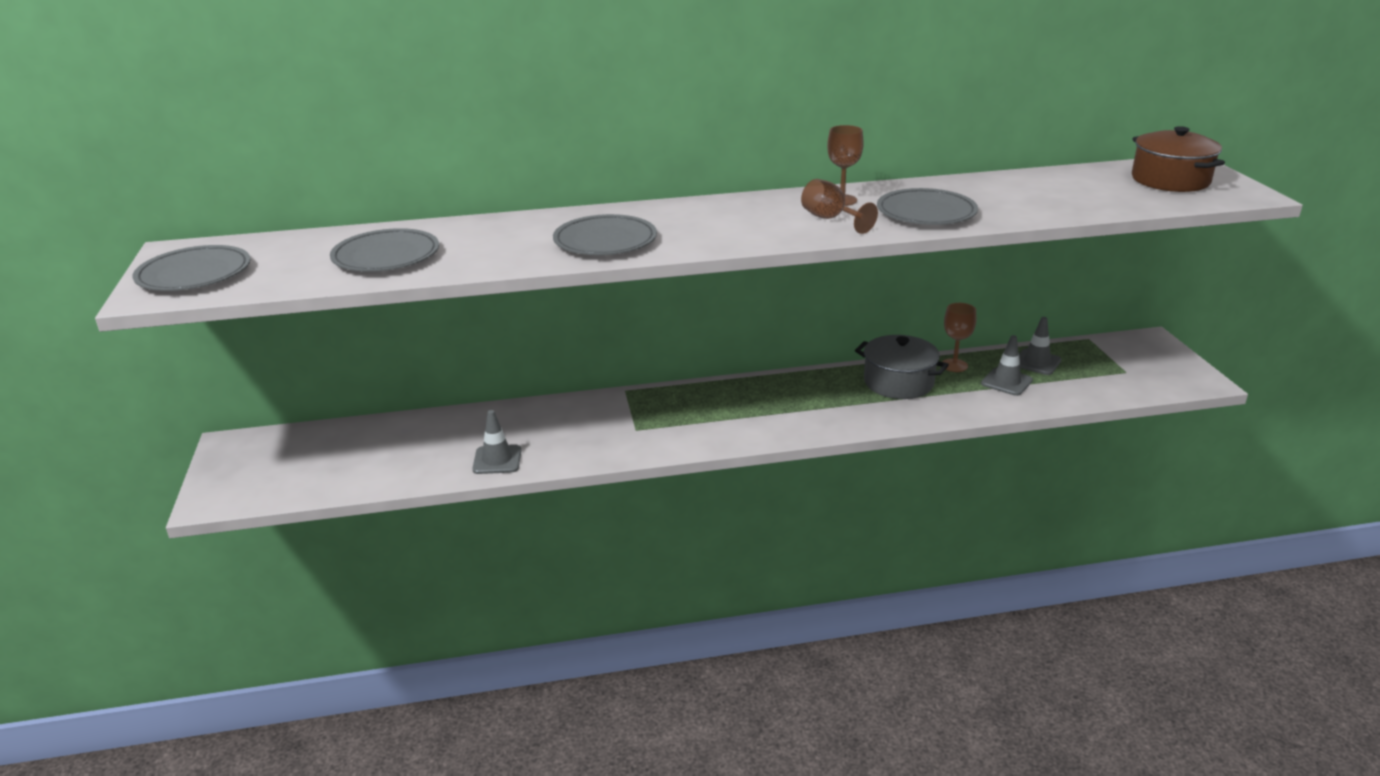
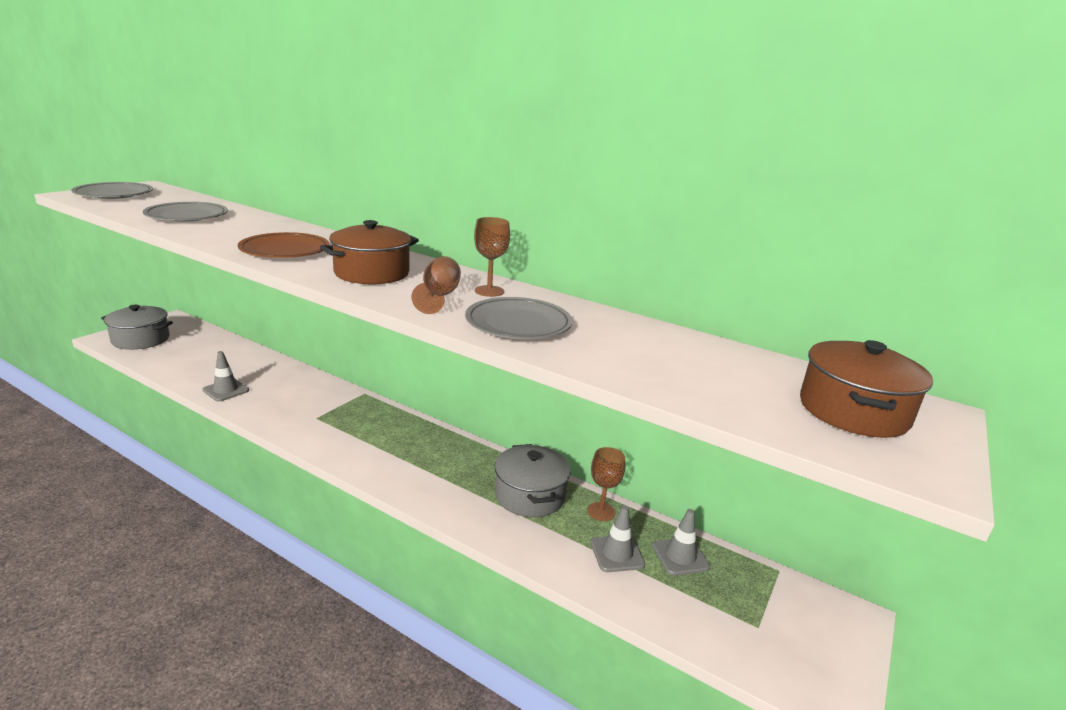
camera: 40 degrees right, 5 degrees down
(261, 479) = (141, 339): none -> grey pot
(605, 241) = (285, 250): grey plate -> brown plate
(733, 225) = (372, 273): none -> brown pot

